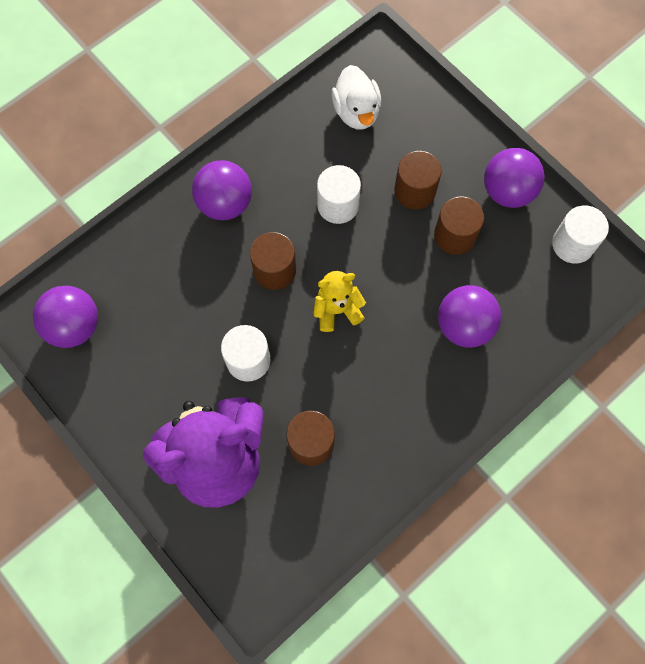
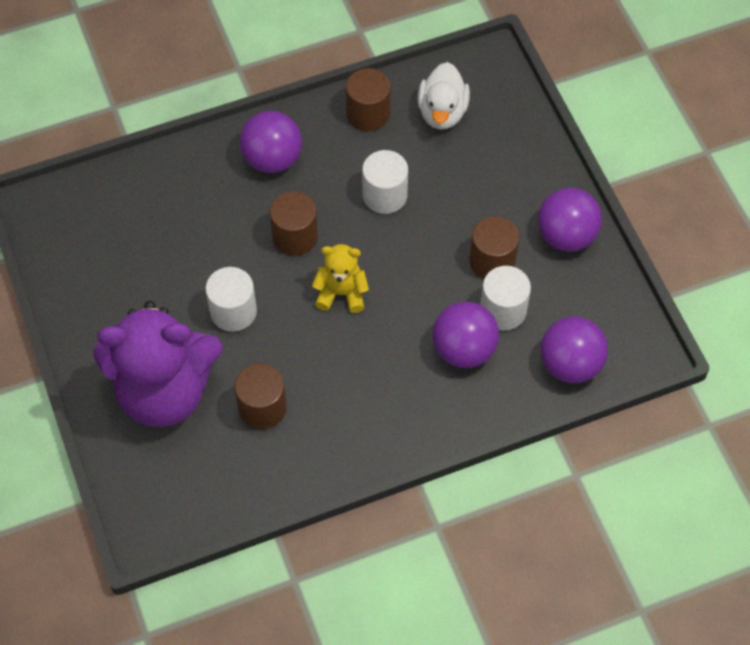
camera: 20 degrees right, 10 degrees down
(74, 326) = (79, 226): purple ball -> purple ball (570, 364)
(414, 191) = (469, 206): brown cylinder -> brown cylinder (368, 114)
(573, 244) = (612, 308): white cylinder -> white cylinder (503, 310)

